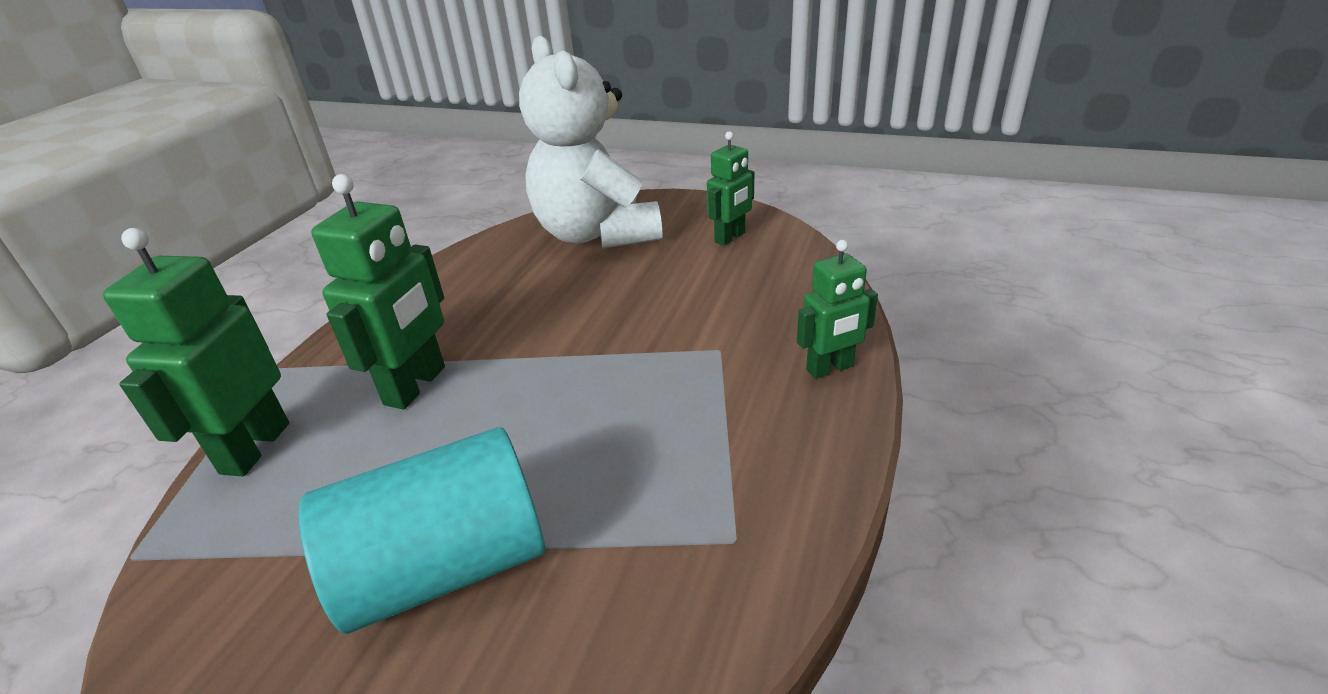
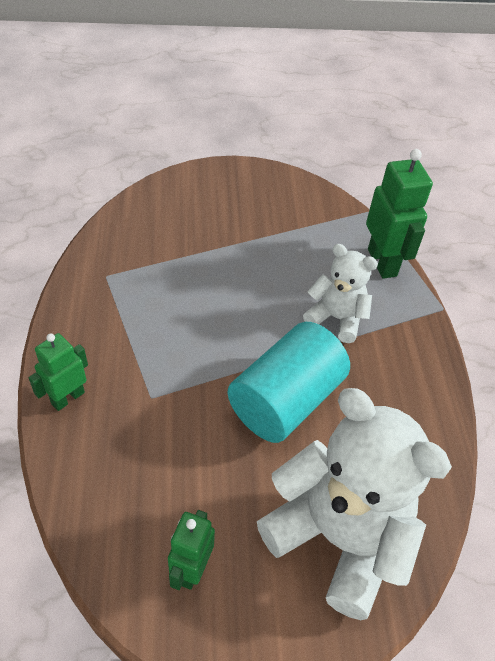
camera: 150 degrees right, 15 degrees up
(416, 386) = (336, 318): green robot -> white teddy bear
(445, 566) = (231, 237): turquoise cylinder -> turquoise cylinder (286, 400)

